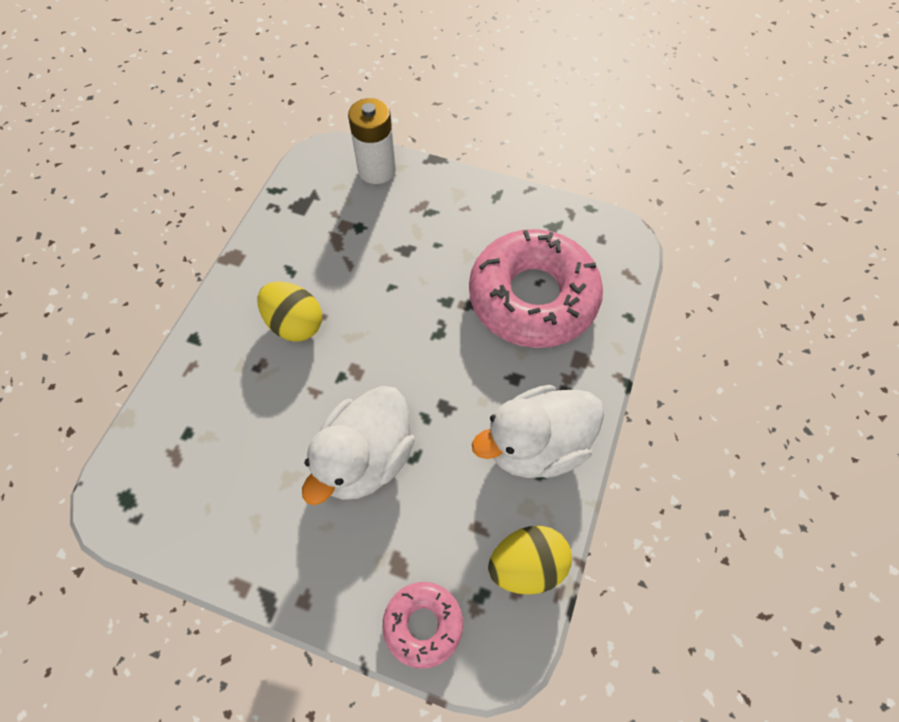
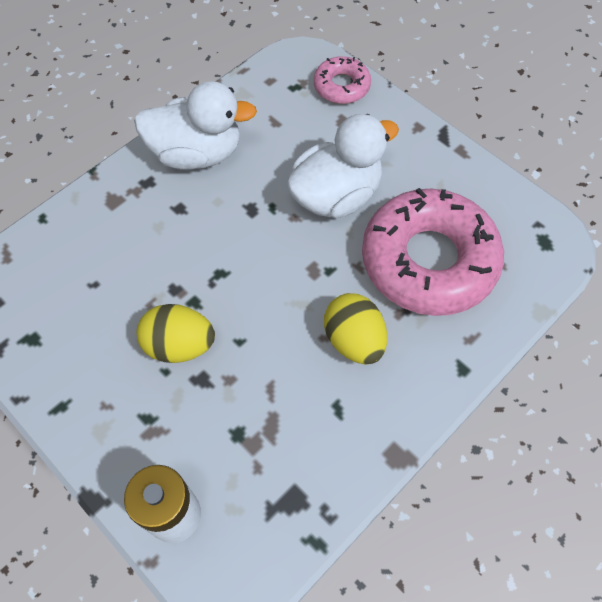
camera: 155 degrees left, 0 degrees up
(527, 565) = (254, 90): yellow egg -> yellow egg (179, 345)
(533, 297) = (111, 270): pink donut -> pink donut (429, 260)

